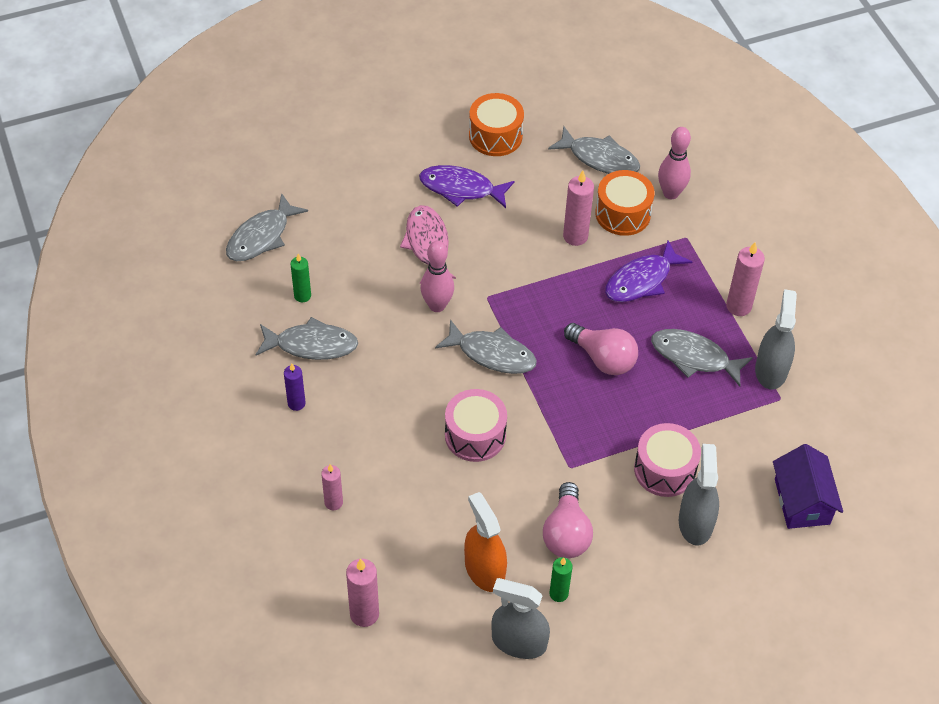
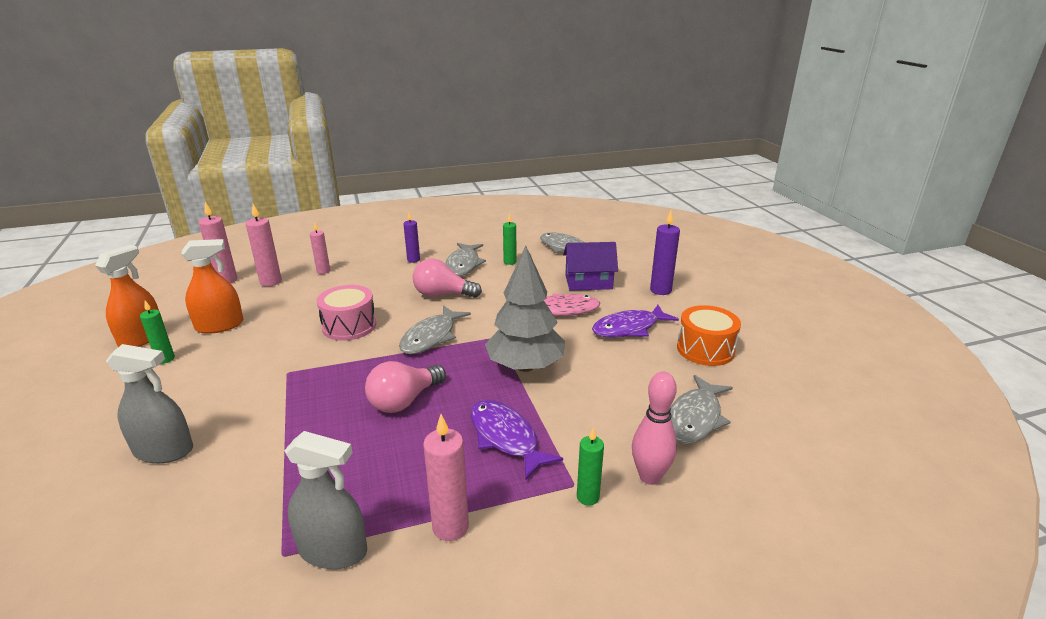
camera: 95 degrees right, 25 degrees down
(376, 155) = (660, 290): none -> purple candle
(437, 305) = (491, 313): pink bowling pin -> none
(461, 188) = (629, 328): purple fish -> purple fish turned 135 degrees counterclockwise
(519, 642) = (142, 338): grey spray bottle -> orange spray bottle
(538, 271) = (525, 366): none -> grey tree
(566, 533) = (219, 366): pink light bulb -> pink light bulb (442, 295)
(575, 236) = (572, 393): pink candle -> pink candle (271, 282)
(623, 214) = (609, 430): orange drum -> none
(665, 470) = (244, 433): pink drum -> none
(694, 357) = (381, 472): grey fish -> none
(697, 229) = (588, 497): none -> green candle
(802, 501) = (113, 555): purple house -> purple house (588, 282)

